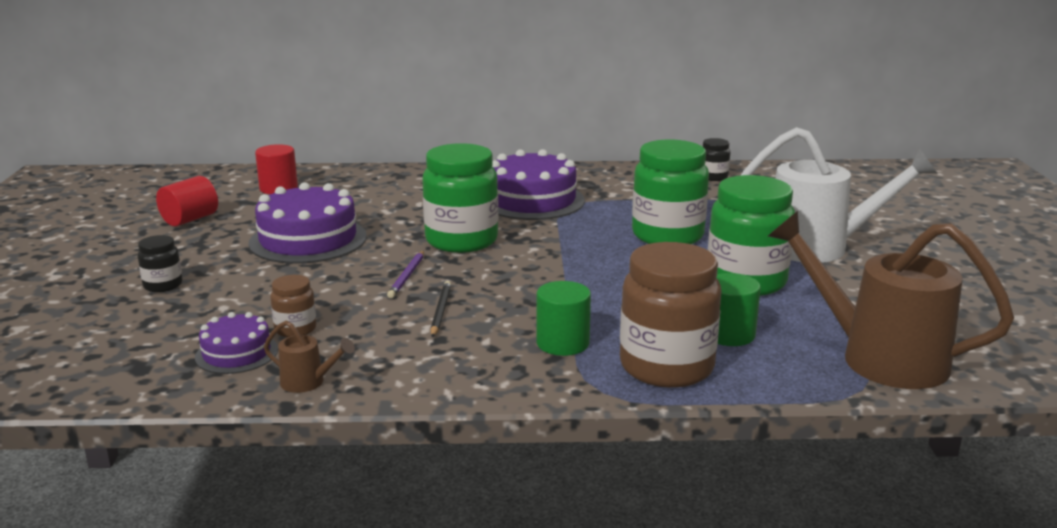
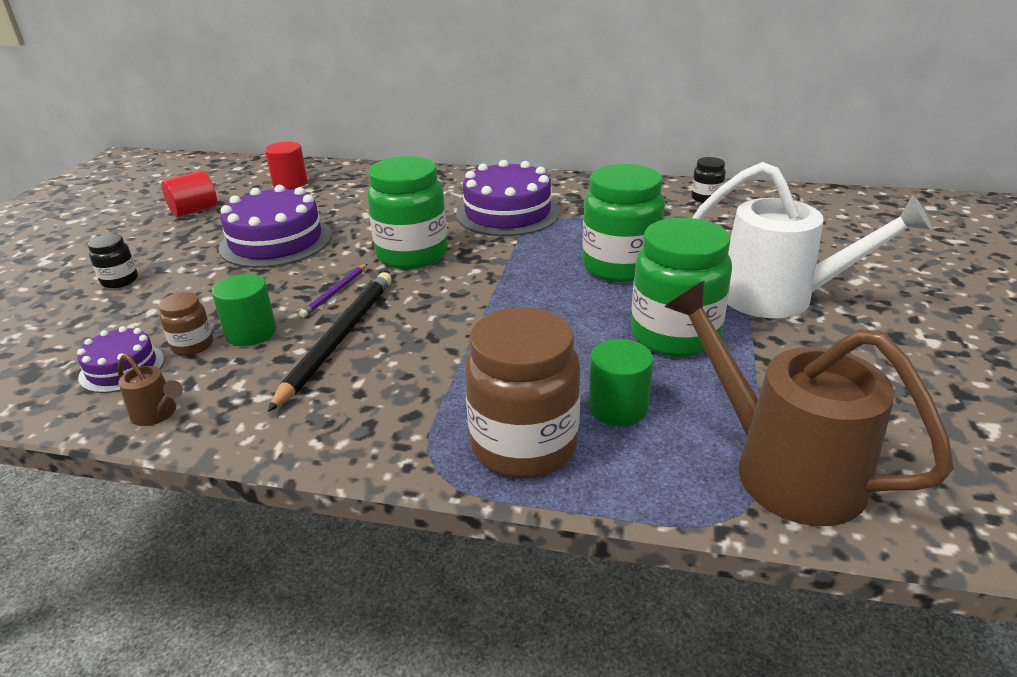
camera: 15 degrees right, 10 degrees up
(440, 311) = (338, 339): black pencil -> black pencil, size x1.99
(562, 343) = (432, 396): green cylinder -> green cylinder (251, 332)

